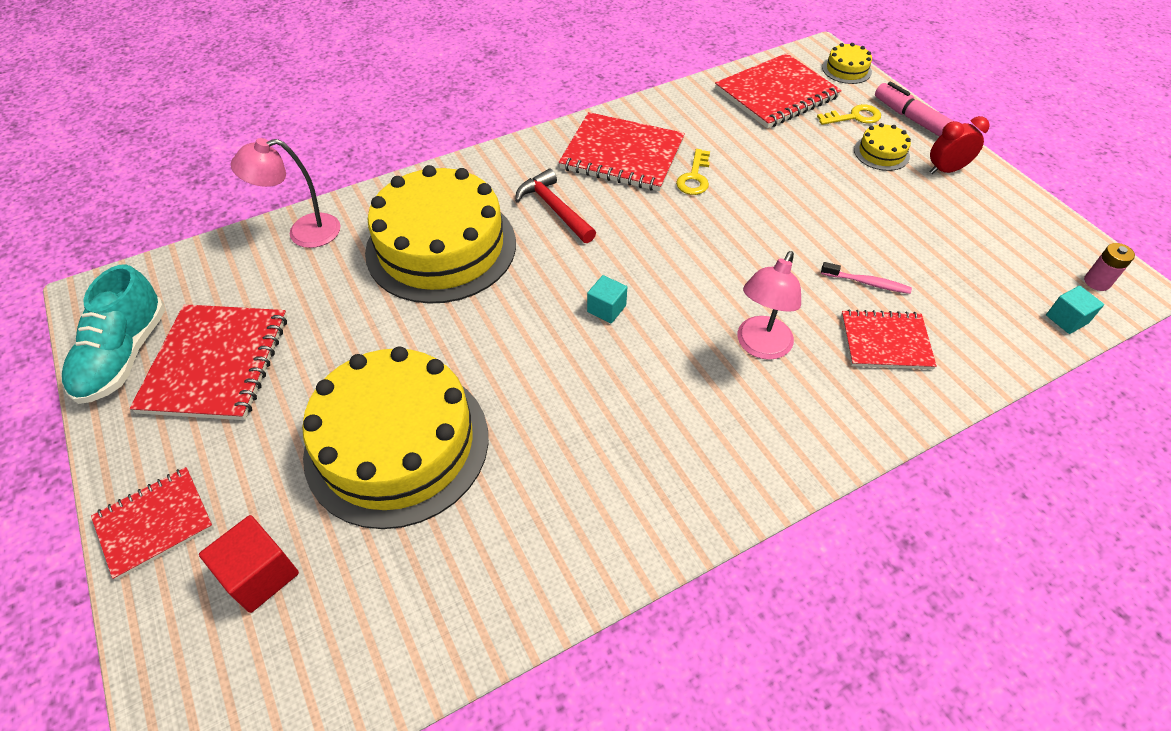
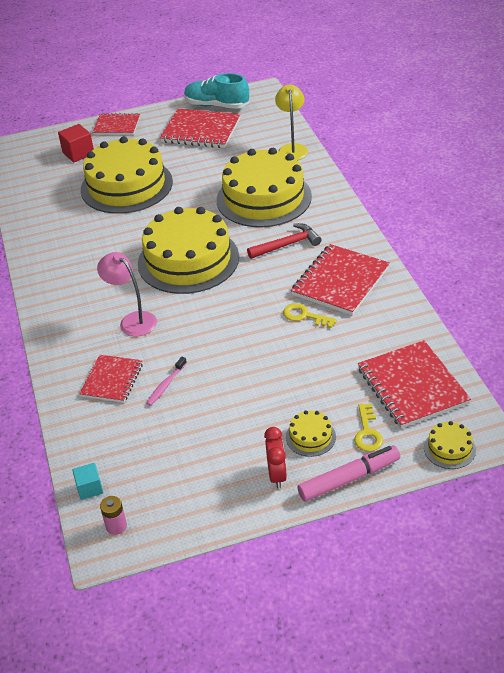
camera: 105 degrees right, 10 degrees down
(154, 523) = (117, 126): red notebook -> red notebook turned 60 degrees counterclockwise
(303, 232) = (292, 148): pink lamp -> yellow lamp
(606, 309) = (188, 260): turquoise cube -> yellow cake

